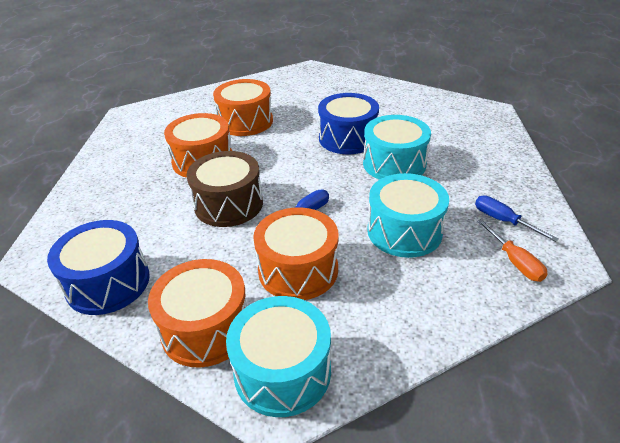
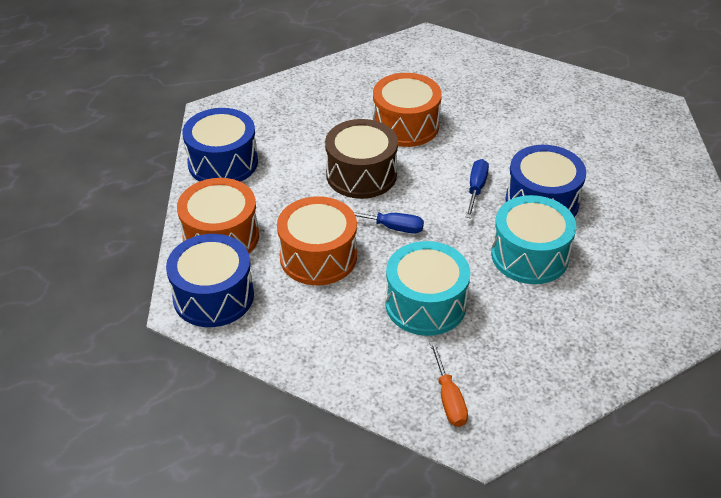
camera: 55 degrees right, 5 degrees up
(245, 122) = (495, 117): orange drum -> none
(282, 371) = (213, 296): turquoise drum -> blue drum
(503, 221) = (507, 372): blue screwdriver -> blue screwdriver (476, 189)
(515, 262) = (449, 398): orange screwdriver -> orange screwdriver turned 45 degrees counterclockwise

